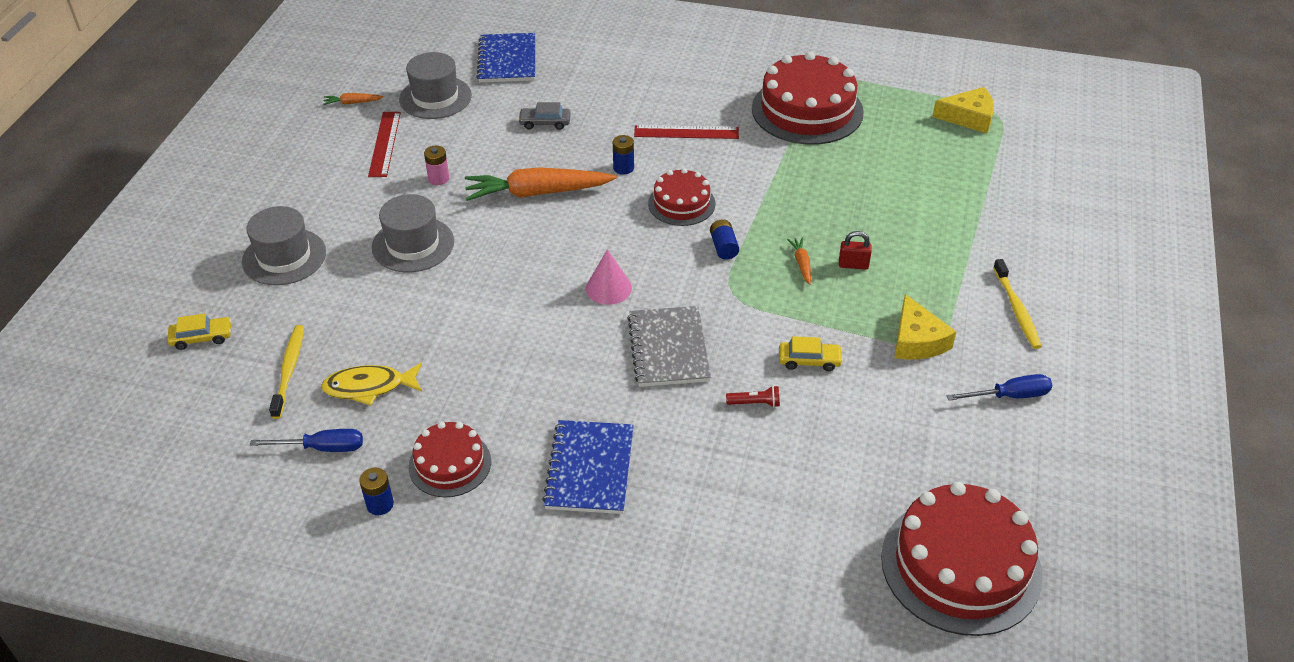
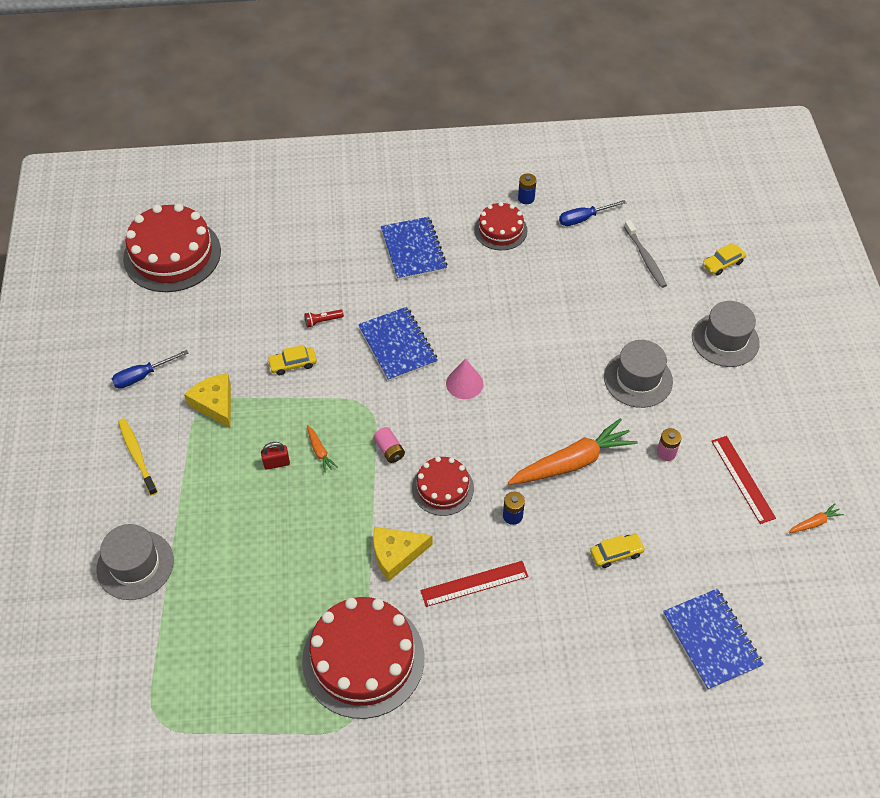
camera: 160 degrees right, 10 degrees up
(289, 370) = (645, 258): yellow toothbrush -> grey toothbrush
(369, 387) = (585, 262): yellow fish -> none
(435, 97) = (743, 556): grey hat -> grey hat (135, 565)
(545, 123) = (616, 553): grey car -> yellow car
(668, 348) = (397, 345): grey notebook -> blue notebook
(723, 247) = (389, 450): blue battery -> pink battery
(969, 117) = (188, 702): yellow cheese -> yellow cheese (396, 554)

